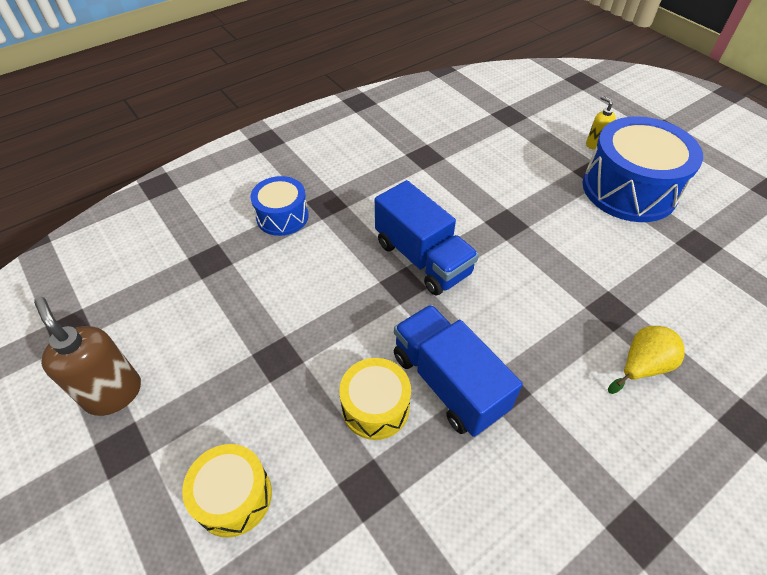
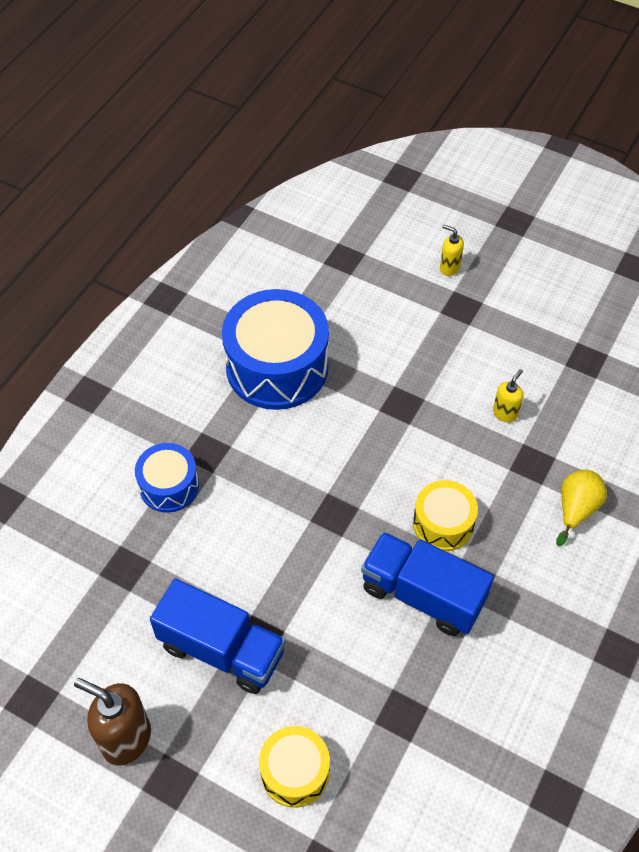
camera: 25 degrees left, 5 degrees up
(375, 407) = (371, 644): yellow drum -> yellow drum (443, 524)
(422, 258) = (339, 477): blue truck -> blue truck (221, 649)
(600, 261) = (505, 413): none -> yellow soap dispenser
(629, 189) = (503, 316): blue drum -> blue drum (277, 367)

